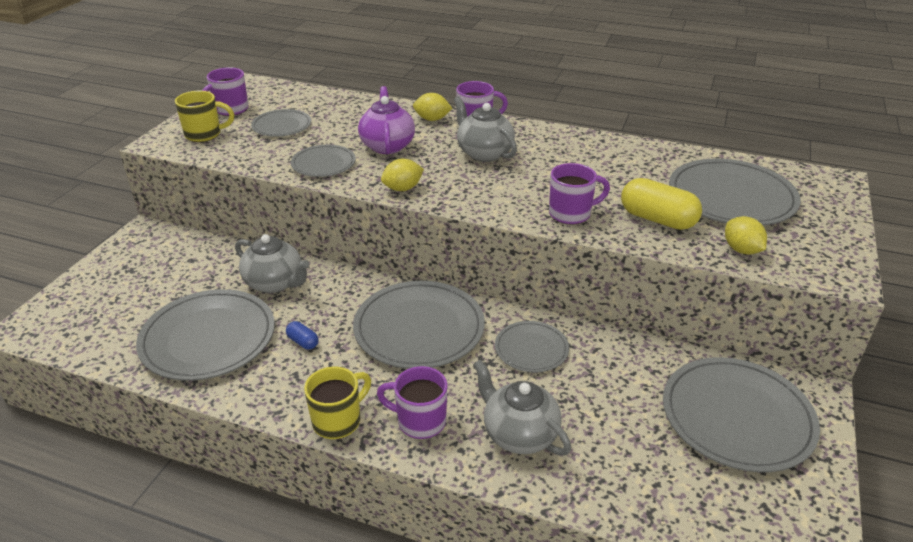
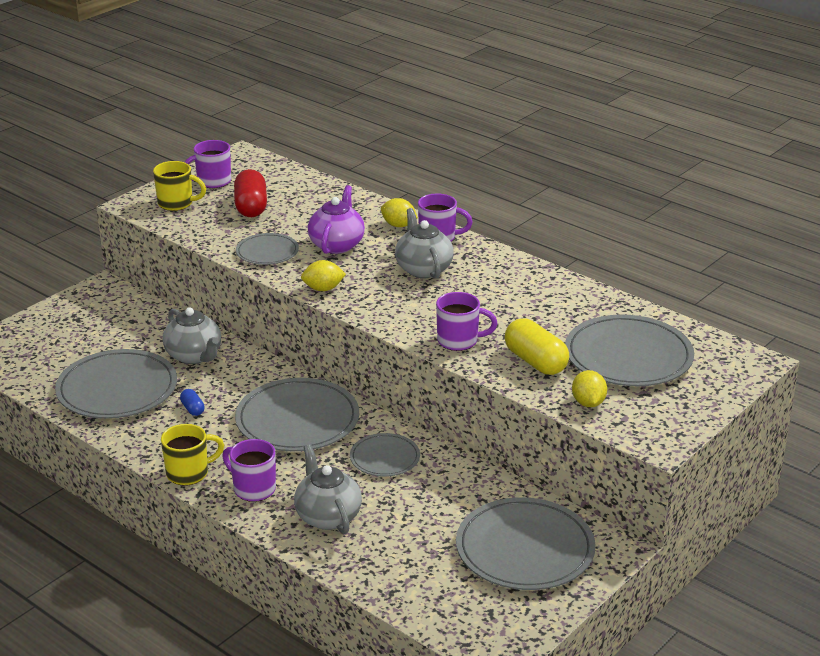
camera: 20 degrees right, 5 degrees down
(282, 126) = (251, 207): grey plate -> red capsule

